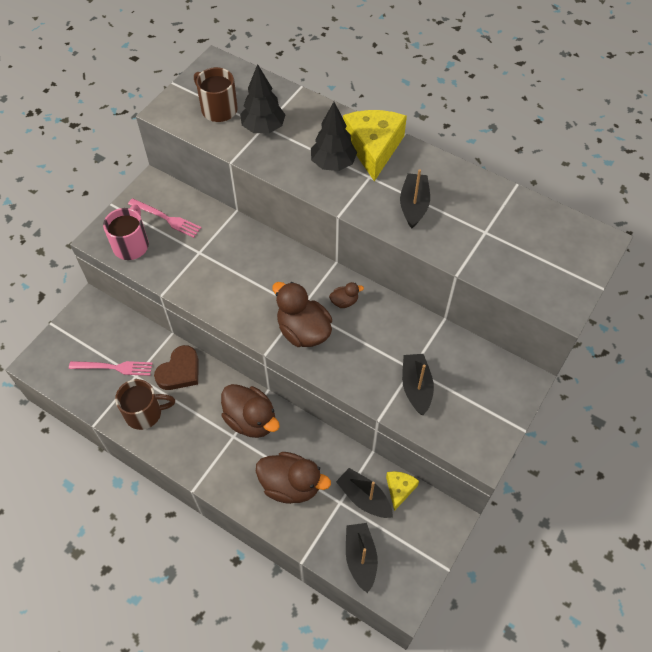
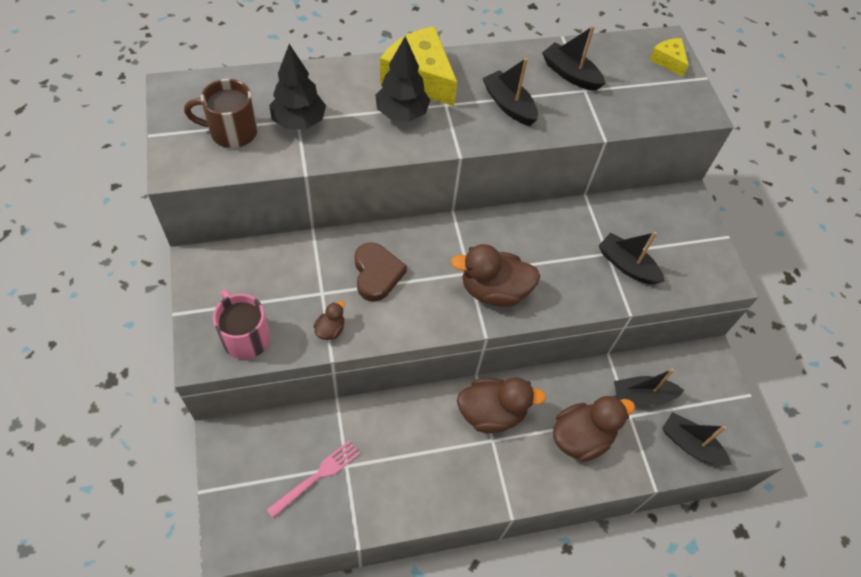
camera: 50 degrees left, 0 degrees up
(145, 413) = (394, 491): brown mug -> none
(167, 219) = (253, 285): pink fork -> none
(180, 371) = (383, 426): brown heart -> brown heart (377, 274)
(344, 301) = (497, 239): brown duck -> brown duck (330, 329)
(399, 489) = (657, 366): yellow cheese -> yellow cheese (668, 61)
(488, 214) = (570, 74): none -> black boat

